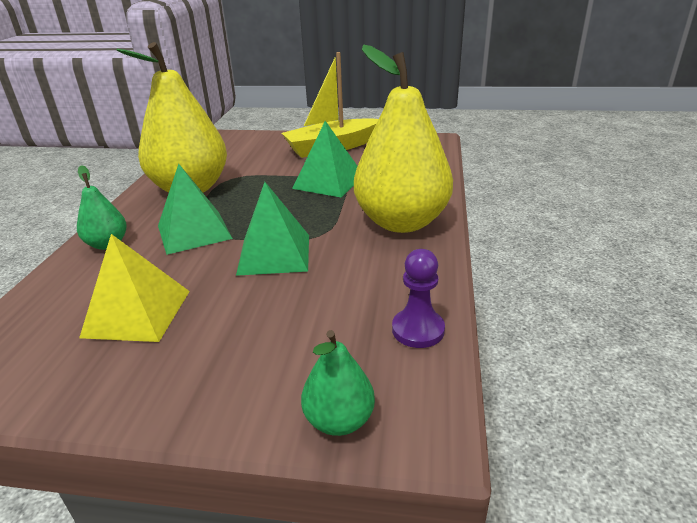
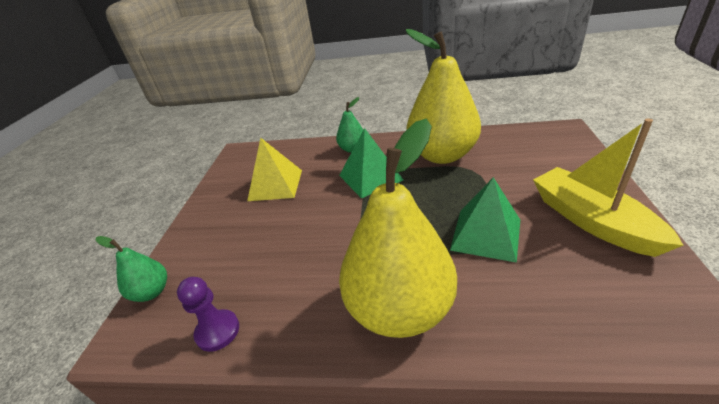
camera: 90 degrees right, 5 degrees up
(274, 254) = (337, 225): green pyramid -> none

